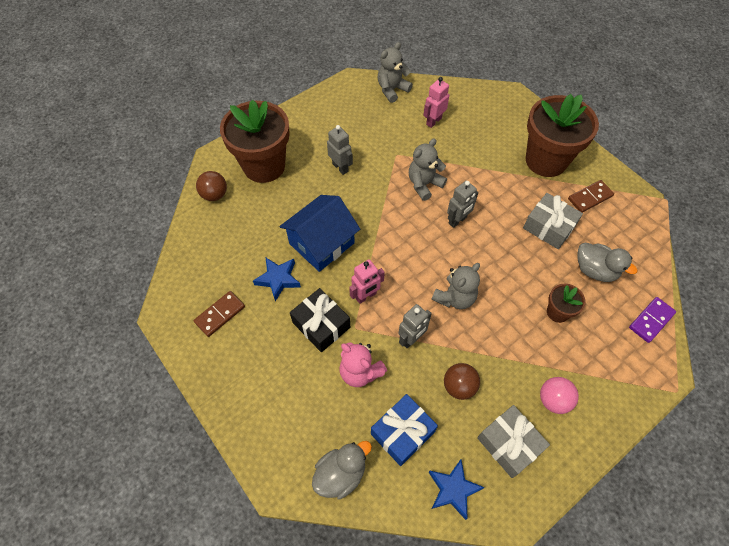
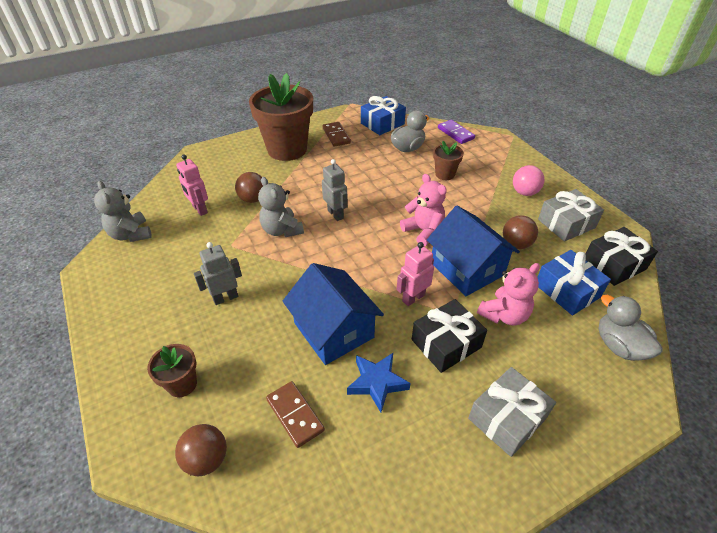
camera: 80 degrees left, 15 degrees down
(220, 314) = (422, 462): brown domino -> brown domino (295, 415)
(264, 166) = (182, 384): brown flower pot -> brown flower pot, size x0.46
(366, 296) = (413, 298): pink robot -> pink robot turned 105 degrees counterclockwise
(411, 339) = (467, 269): grey robot -> blue house
(453, 489) = (614, 264): blue star -> black gift
(455, 297) = (423, 231): grey teddy bear -> pink teddy bear
(459, 153) = (253, 199): none -> brown ball
(549, 227) = (359, 162): grey gift -> grey gift (507, 418)
(636, 238) = (382, 124): none -> blue gift

